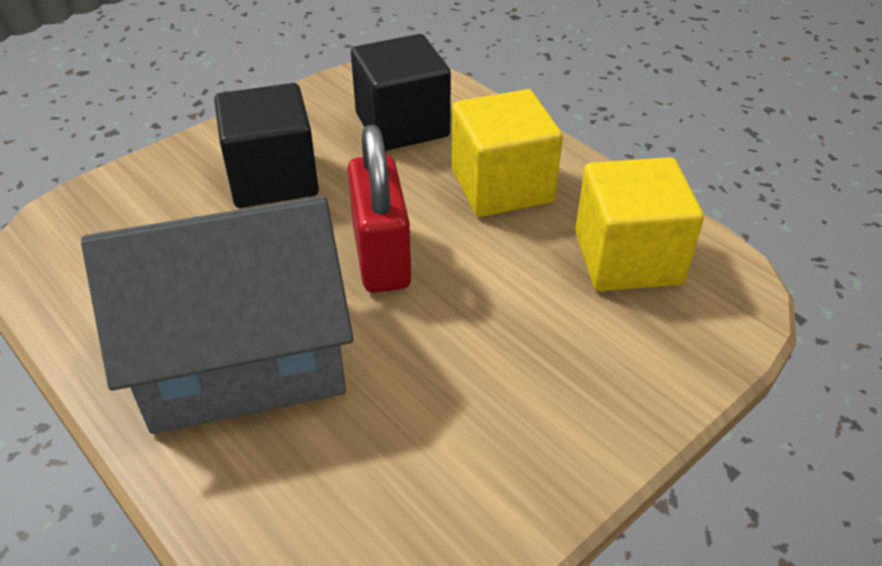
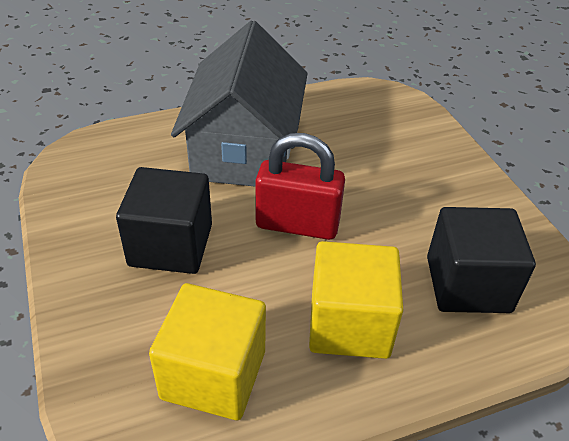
camera: 110 degrees right, 0 degrees up
(273, 178) = (412, 191): black cube -> black cube (171, 245)

